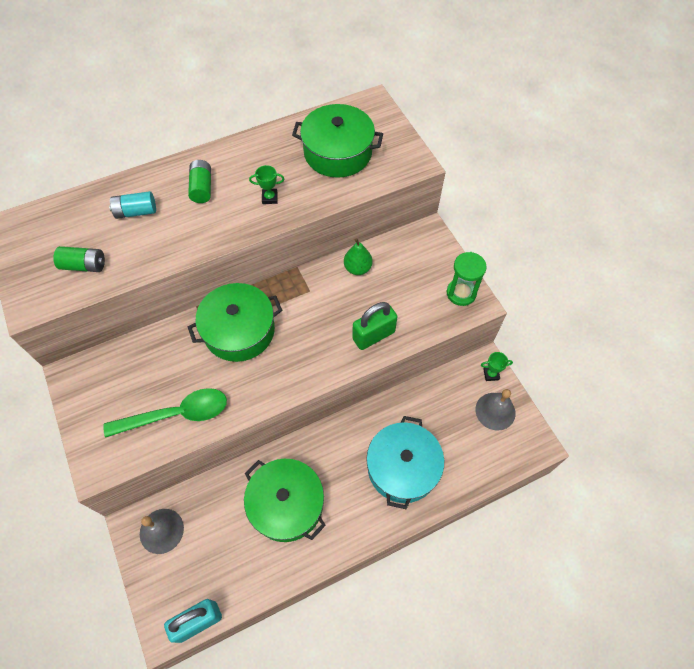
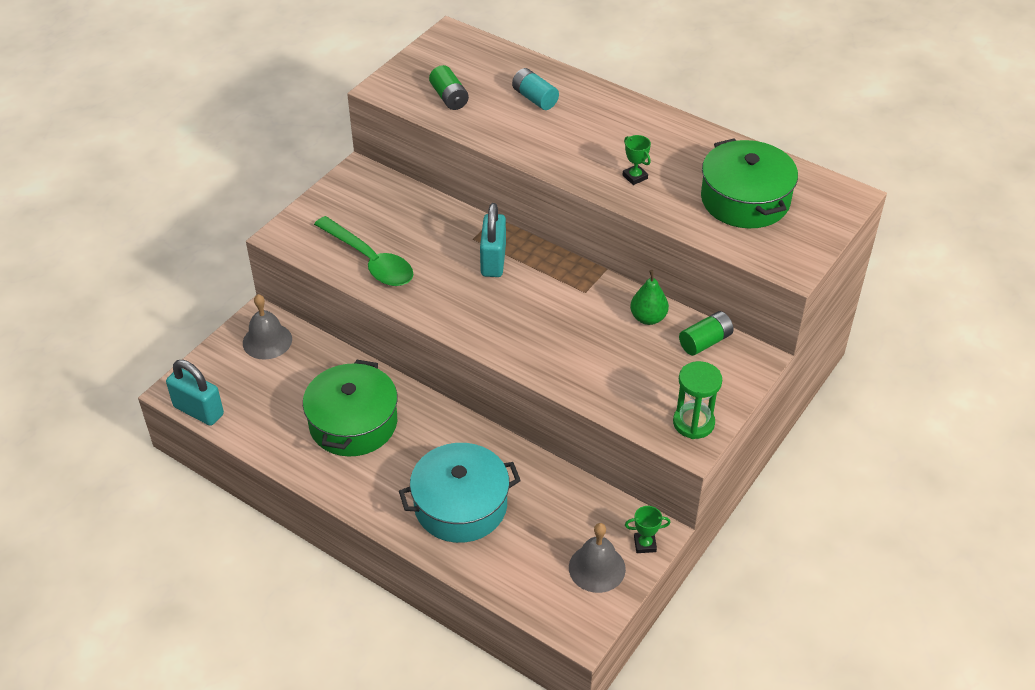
camera: 60 degrees right, 15 degrees down
(202, 188) = (602, 126): green battery -> green battery (705, 342)
(239, 330) = (493, 261): green pot -> turquoise padlock
(373, 335) = (572, 368): green padlock -> none
(491, 374) = (645, 544): green trophy -> green trophy turned 60 degrees counterclockwise

